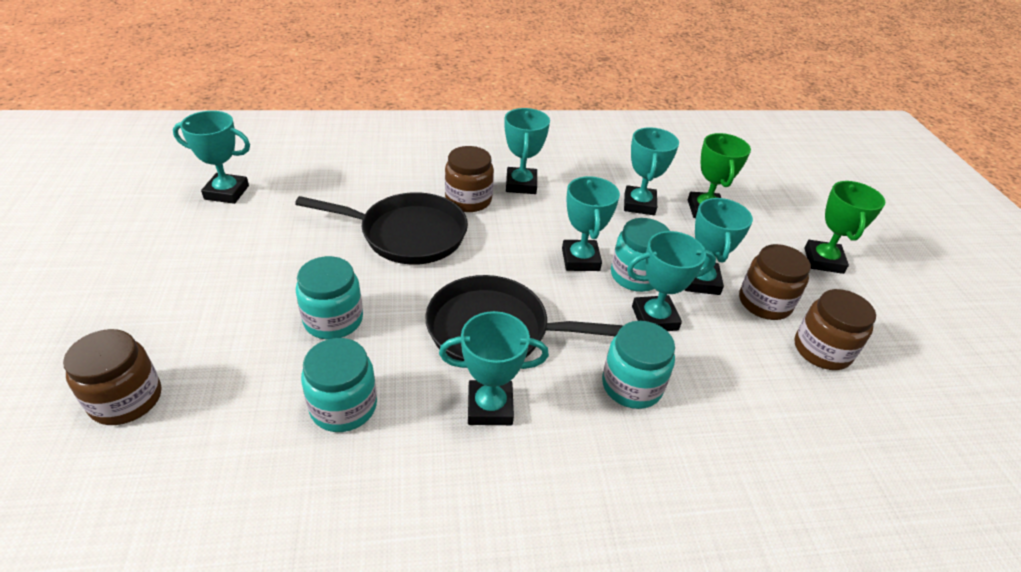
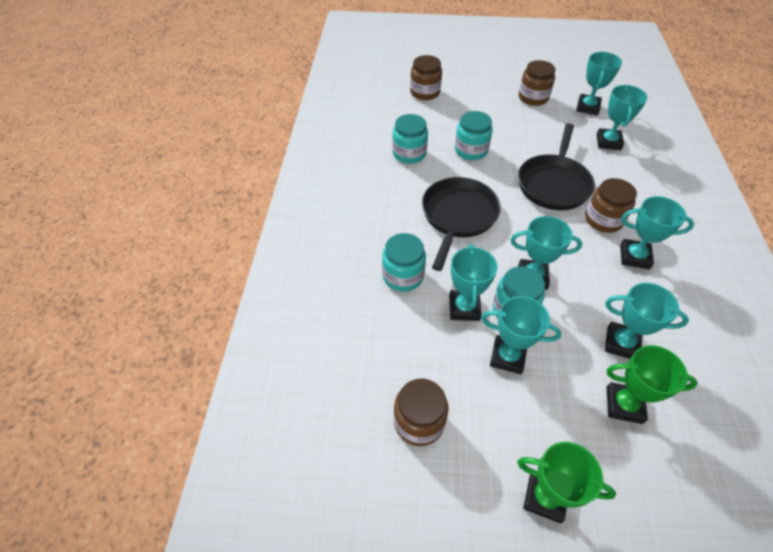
camera: 105 degrees right, 10 degrees up
(490, 407) = (398, 206): turquoise trophy -> turquoise trophy (608, 142)
(764, 303) = (479, 400): brown jar -> brown jar (533, 98)

